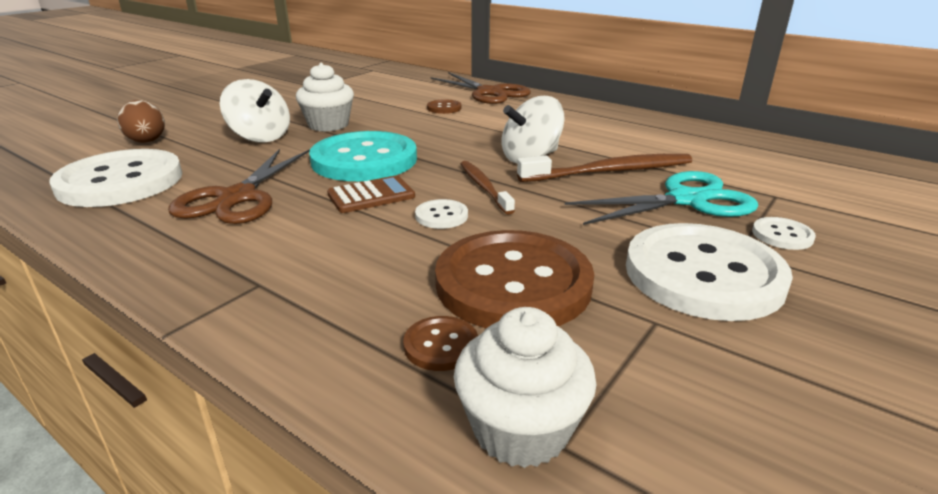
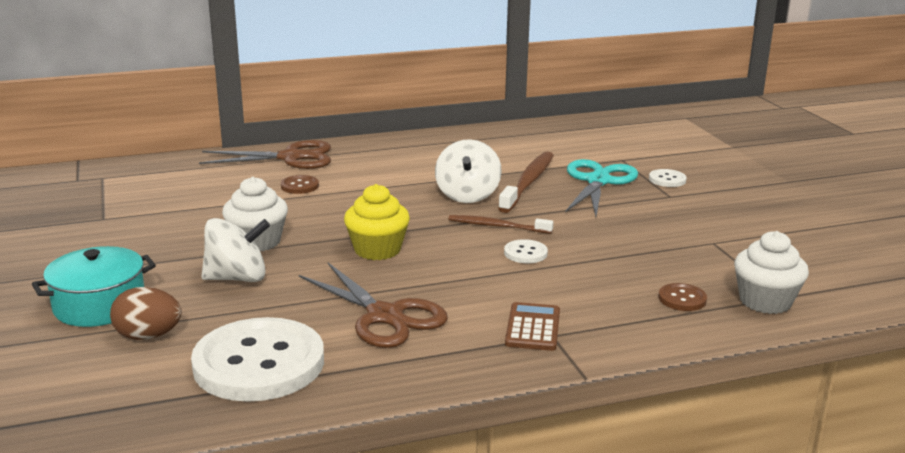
camera: 55 degrees left, 5 degrees down
(184, 120) = (99, 305): none -> turquoise pot
(364, 160) = (377, 250): turquoise button -> yellow cupcake
(371, 195) = (457, 266): brown calculator -> brown calculator (532, 328)
(513, 283) = (640, 261): brown button -> none
(703, 274) = (684, 214): white button -> none

